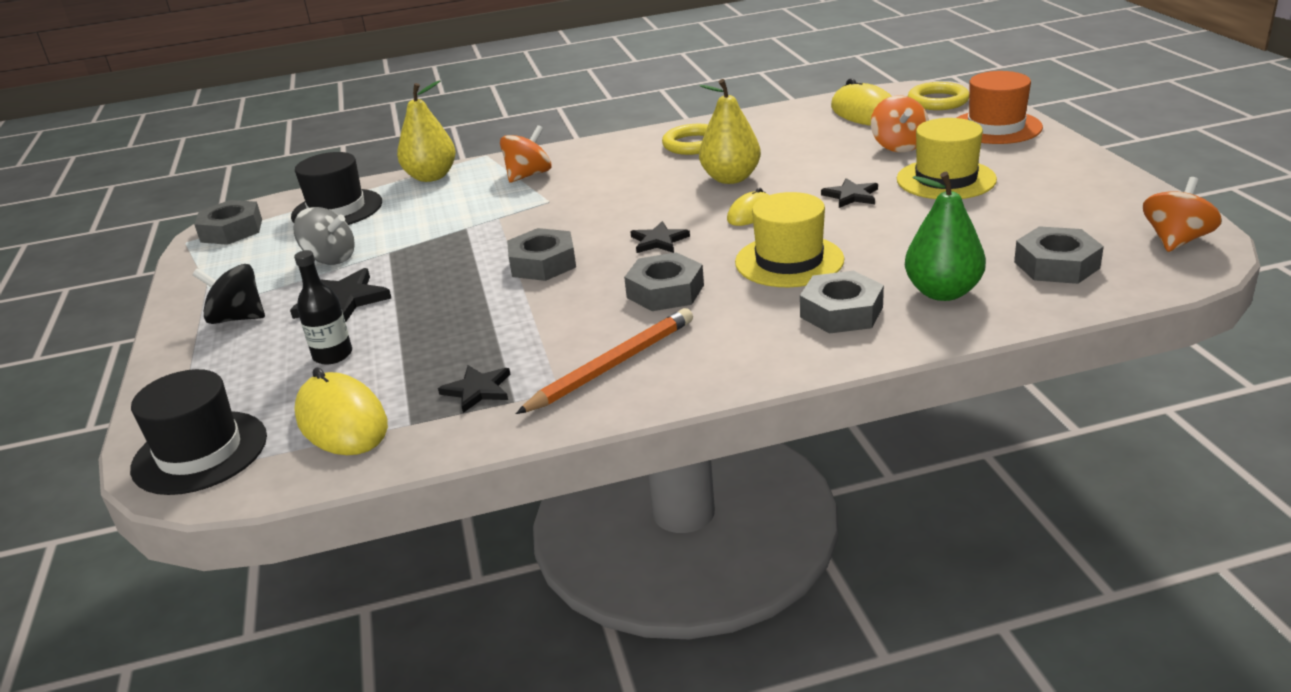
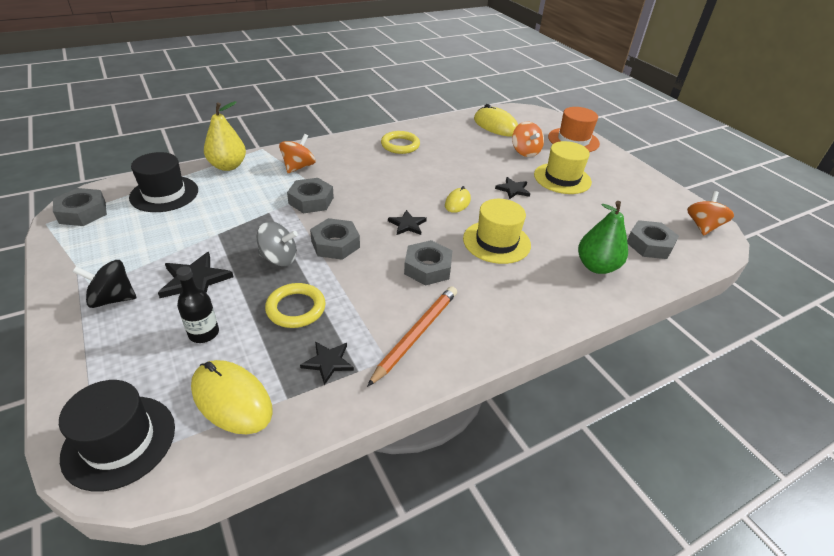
camera: 20 degrees left, 10 degrees up
(330, 259) = (173, 240): grey spinning top -> grey spinning top (279, 258)
(730, 178) = (434, 174): yellow pear -> none
(841, 312) = (544, 283): grey nut -> grey nut (311, 200)
(938, 101) = (533, 119): yellow ring -> yellow ring (296, 308)

